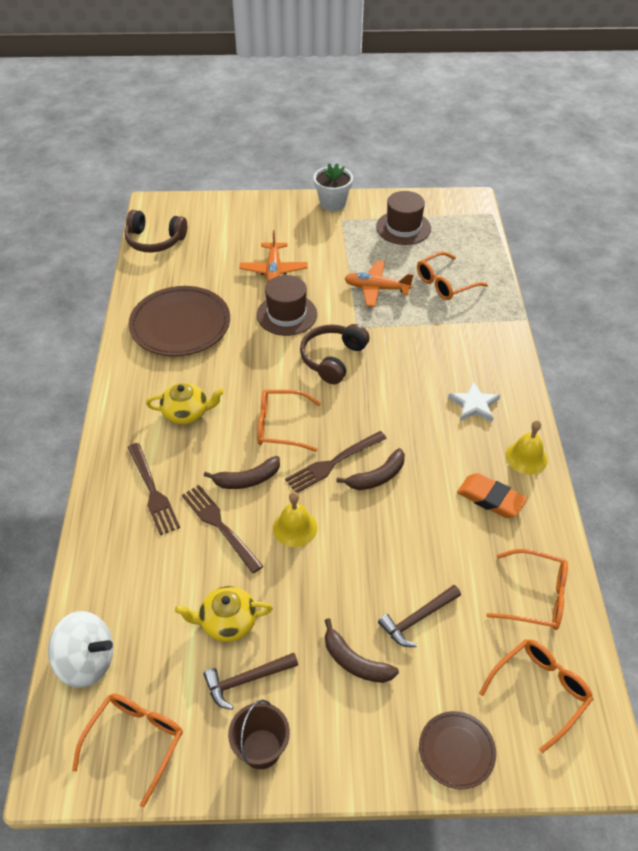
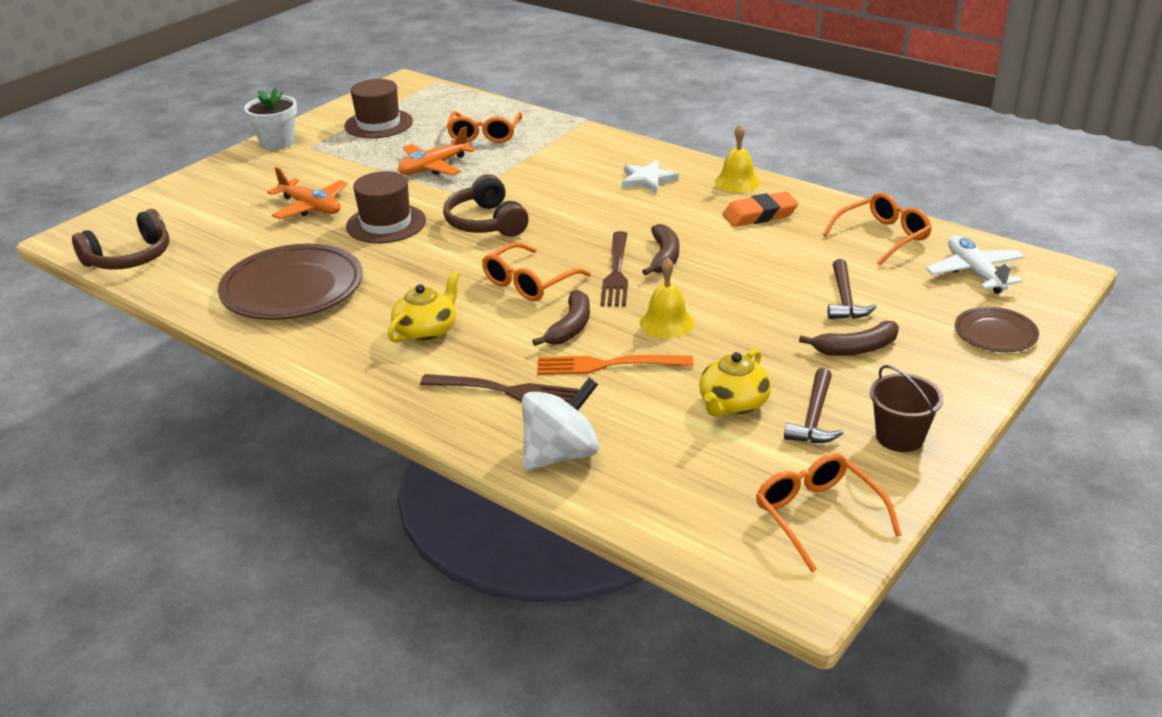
camera: 50 degrees left, 15 degrees down
(87, 662) = (682, 516): white spinning top -> white spinning top (561, 454)
(219, 526) = (608, 365): brown fork -> orange fork
(540, 691) = (974, 273): orange glasses -> white plane

